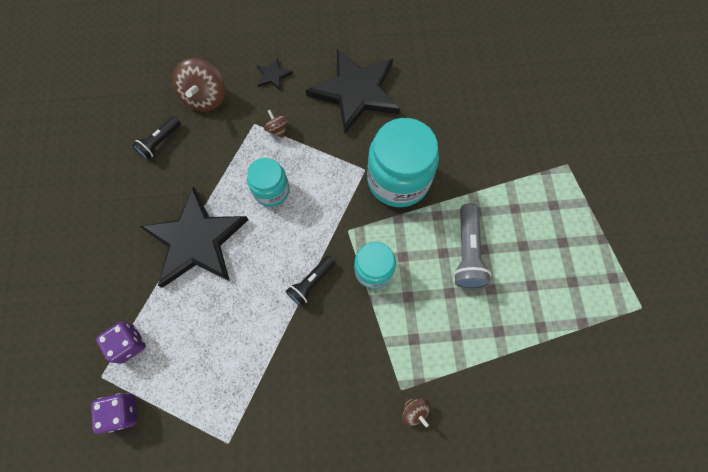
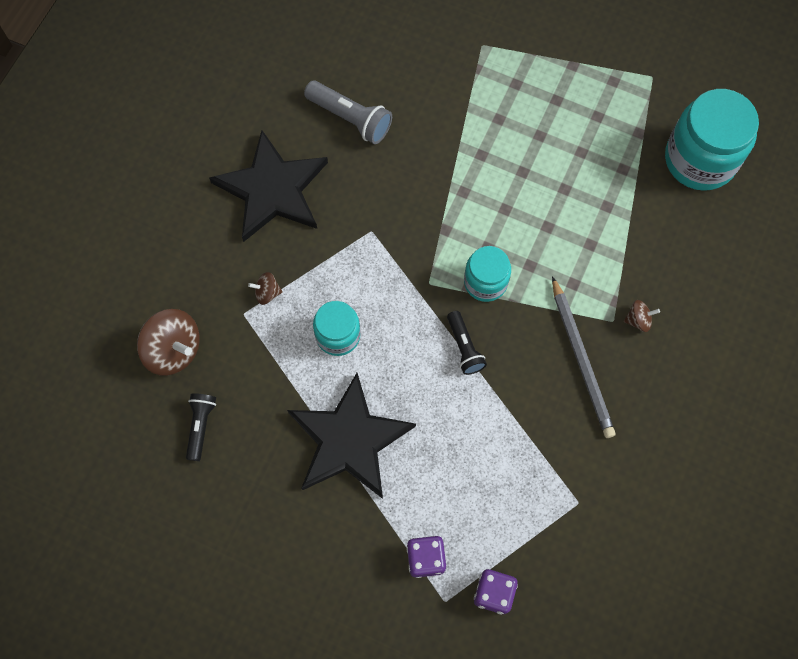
camera: 60 degrees left, 0 degrees up
(160, 142) = (201, 426): black flashlight -> black flashlight turned 150 degrees counterclockwise
(273, 75) = (193, 263): black star -> none
(352, 381) = (581, 360): none -> grey pencil
(398, 180) = (403, 206): turquoise jar -> turquoise jar (700, 159)
(467, 252) = (517, 188): grey flashlight -> grey flashlight (350, 119)

